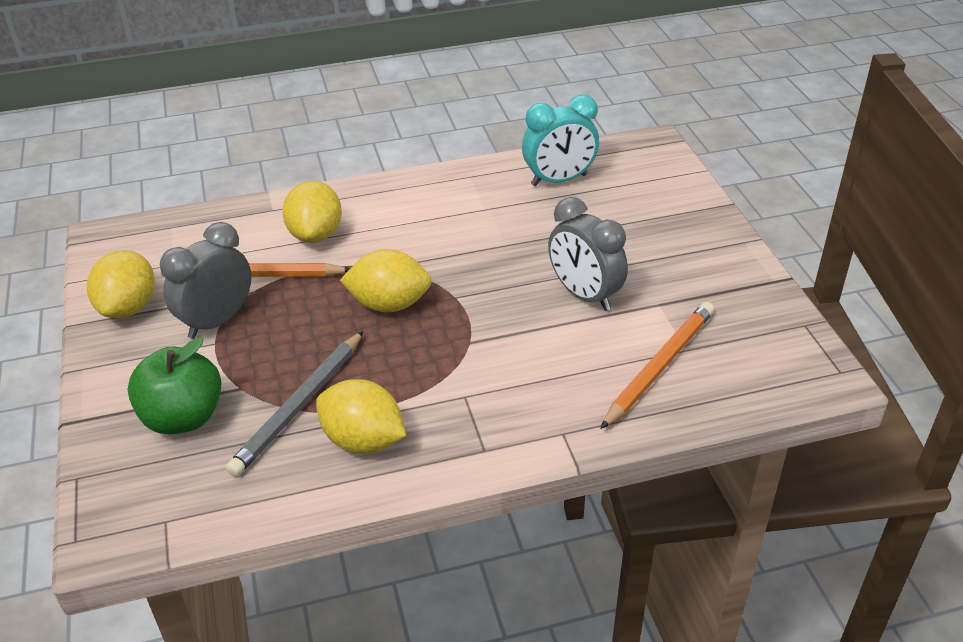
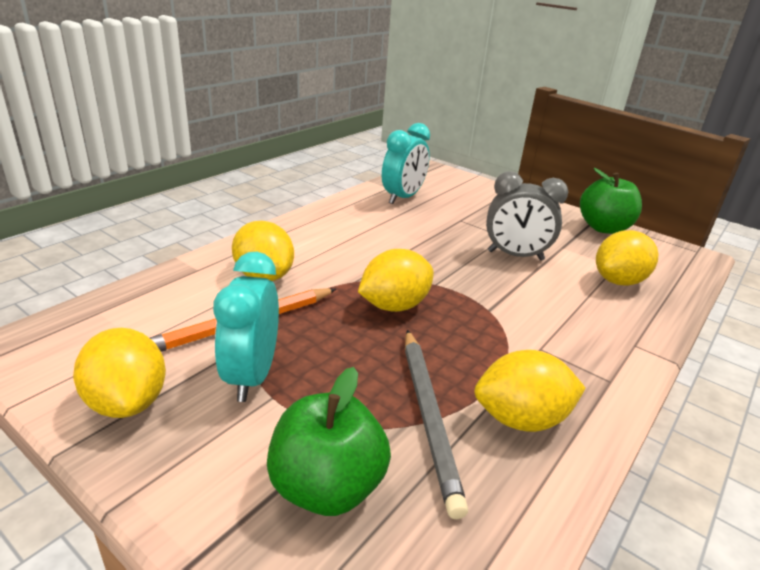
camera: 40 degrees left, 10 degrees down
(217, 321) = (251, 376): grey clock -> turquoise clock
(659, 366) = (618, 281): orange pencil -> yellow lemon
(758, 298) = (603, 228): none -> green apple

